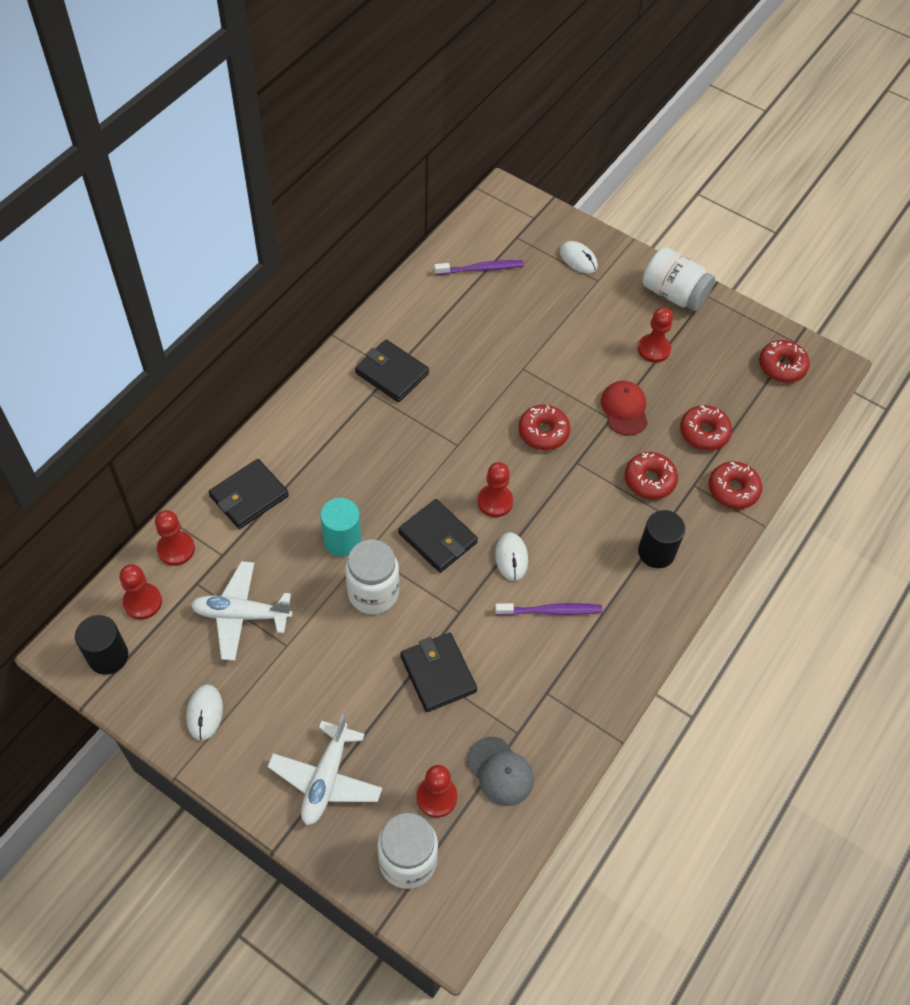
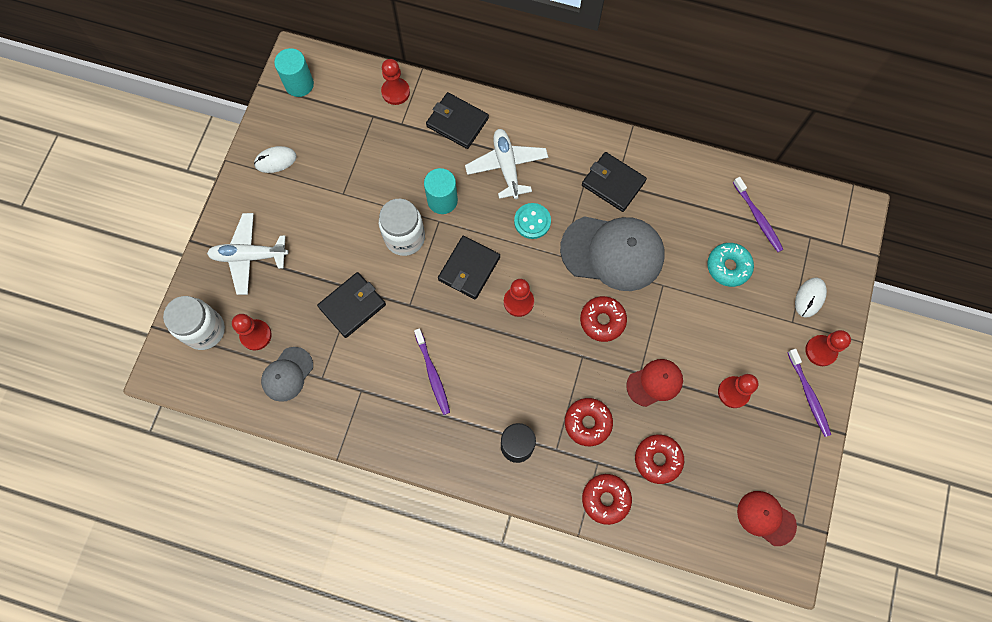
camera: 75 degrees right, 15 degrees up
(108, 656) = (299, 84): black cylinder -> turquoise cylinder
(142, 602) = (346, 88): red pawn -> red pawn (820, 351)
(241, 615) = (357, 155): white plane -> white plane (506, 166)
(392, 373) = (613, 183): black wallet -> black wallet turned 75 degrees counterclockwise
(405, 460) = (532, 221): none -> turquoise button
(471, 399) = (612, 252): none -> grey cap
(511, 557) = (471, 330): white mouse -> none
(523, 309) = (728, 267): none -> turquoise donut
(673, 294) = (808, 395): white jar -> purple toothbrush
(782, 366) = (766, 518): red donut -> red cap

